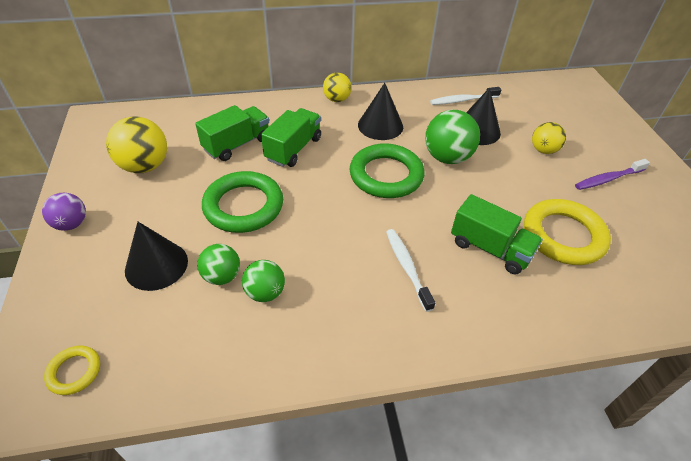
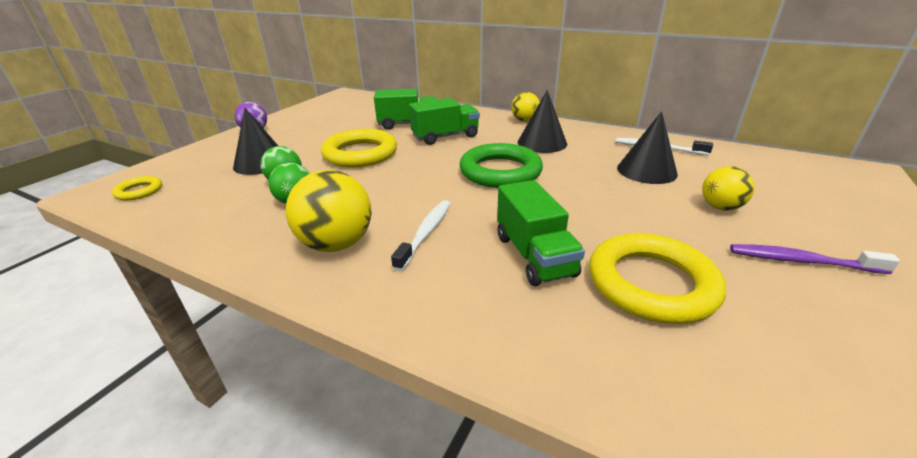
camera: 40 degrees right, 15 degrees down
(145, 166) = (335, 119): yellow ball -> yellow ball (336, 244)
(243, 206) = (360, 154): green ring -> yellow ring
(447, 157) = (582, 178): green ball -> none

